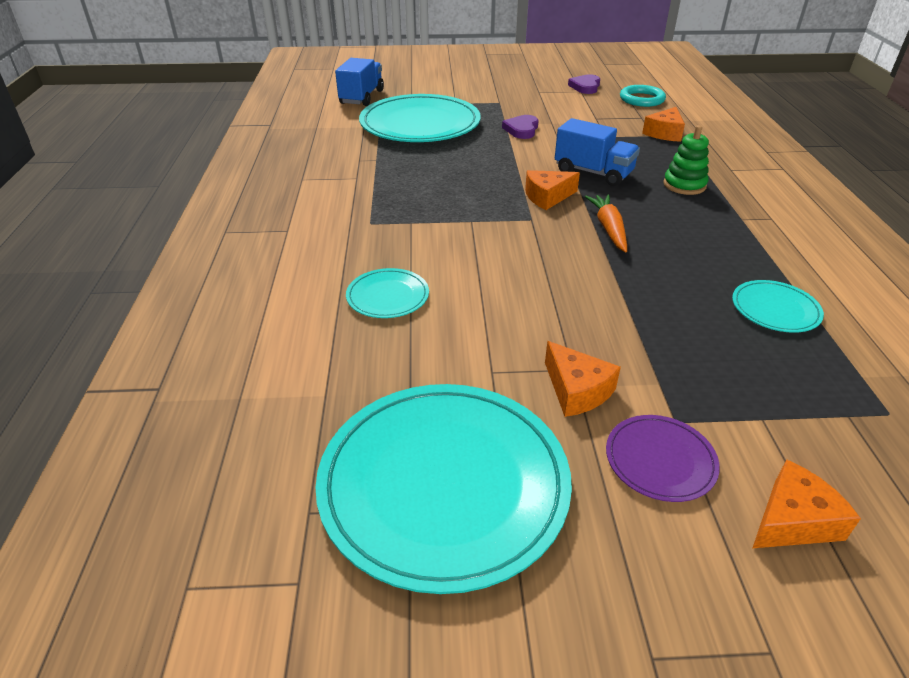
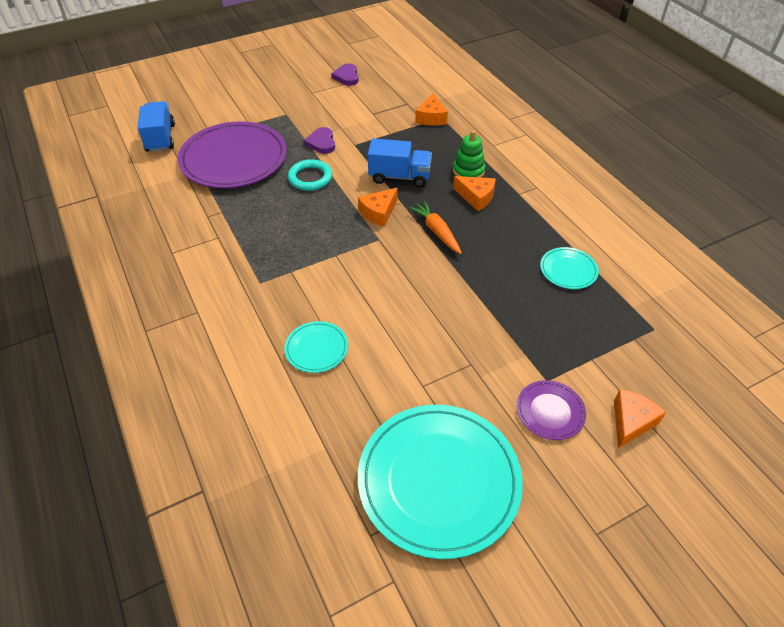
camera: 25 degrees left, 10 degrees up
(420, 124) = (234, 159): turquoise plate -> purple plate
(577, 390) = (481, 380): orange cheese -> orange cheese (476, 197)
(641, 99) = (397, 82): turquoise ring -> turquoise ring (310, 178)

